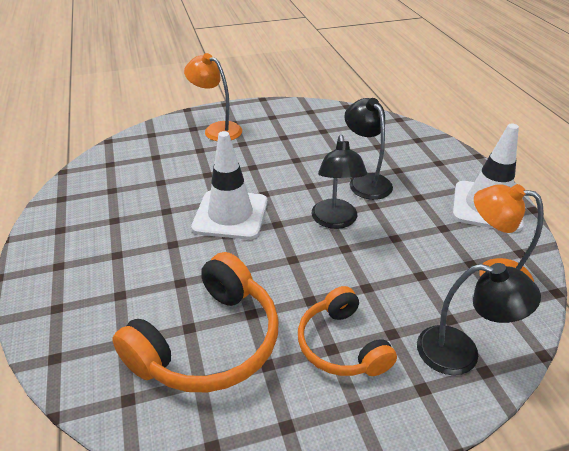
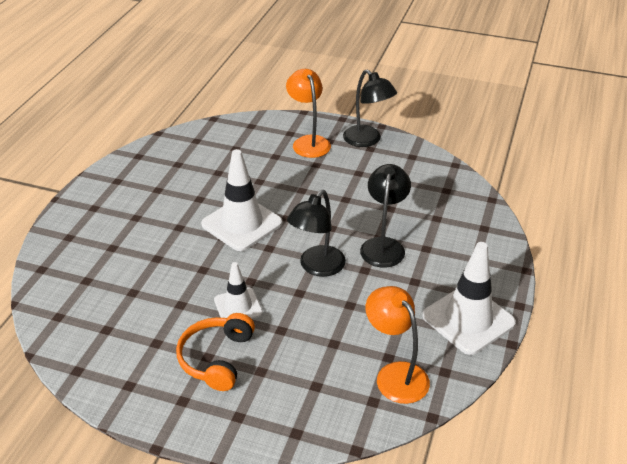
camera: 35 degrees right, 0 degrees up
(209, 342) = (135, 308): orange headphones -> none
(307, 287) = (238, 306): none -> white traffic cone
(461, 353) = (294, 412): black lamp -> black lamp (367, 140)

